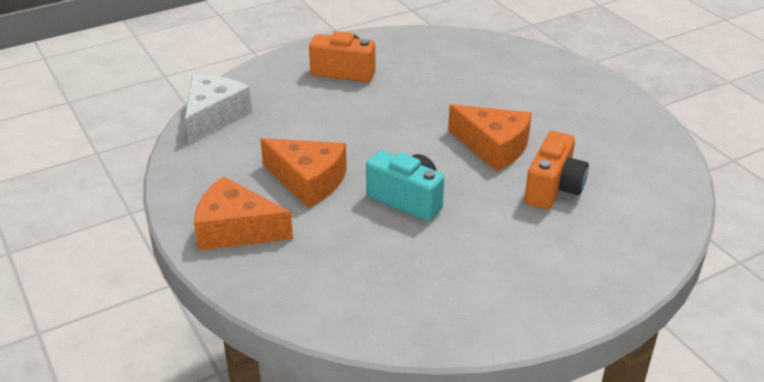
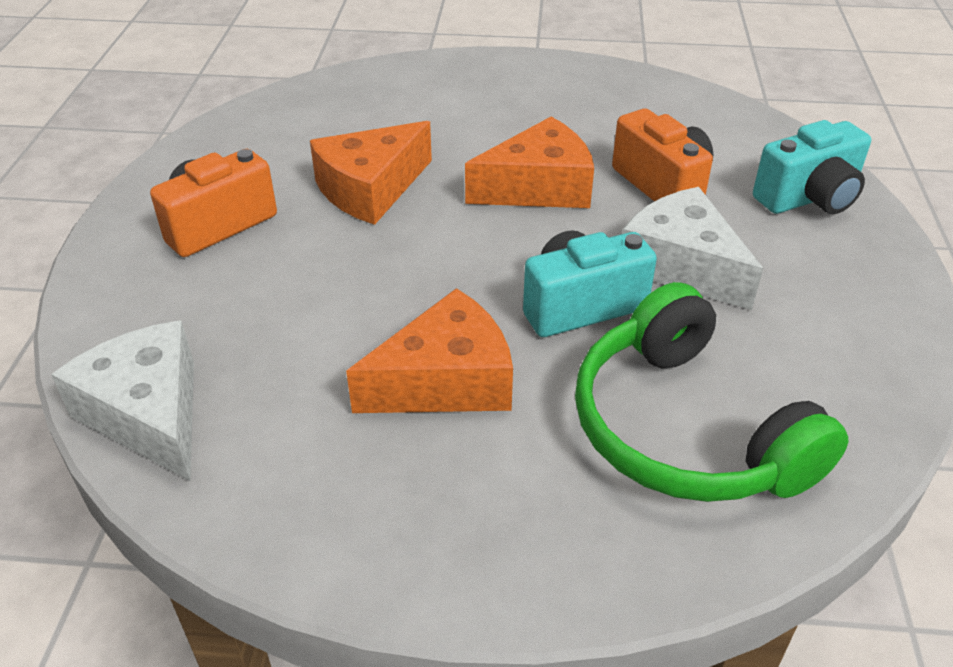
camera: 55 degrees left, 5 degrees up
(236, 229) = (492, 521): orange cheese -> orange cheese (370, 189)
(349, 267) = (686, 429): none -> green headphones
(483, 222) = (682, 265): none -> white cheese
(617, 250) = (809, 198): none -> turquoise camera

